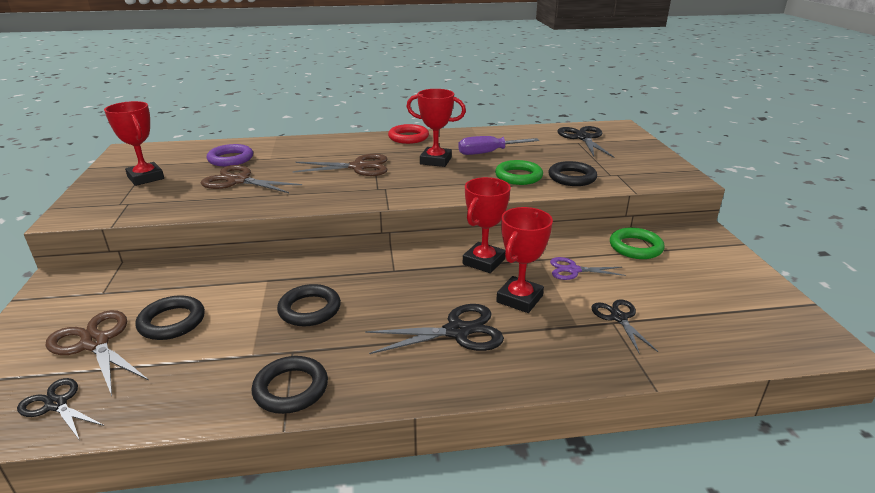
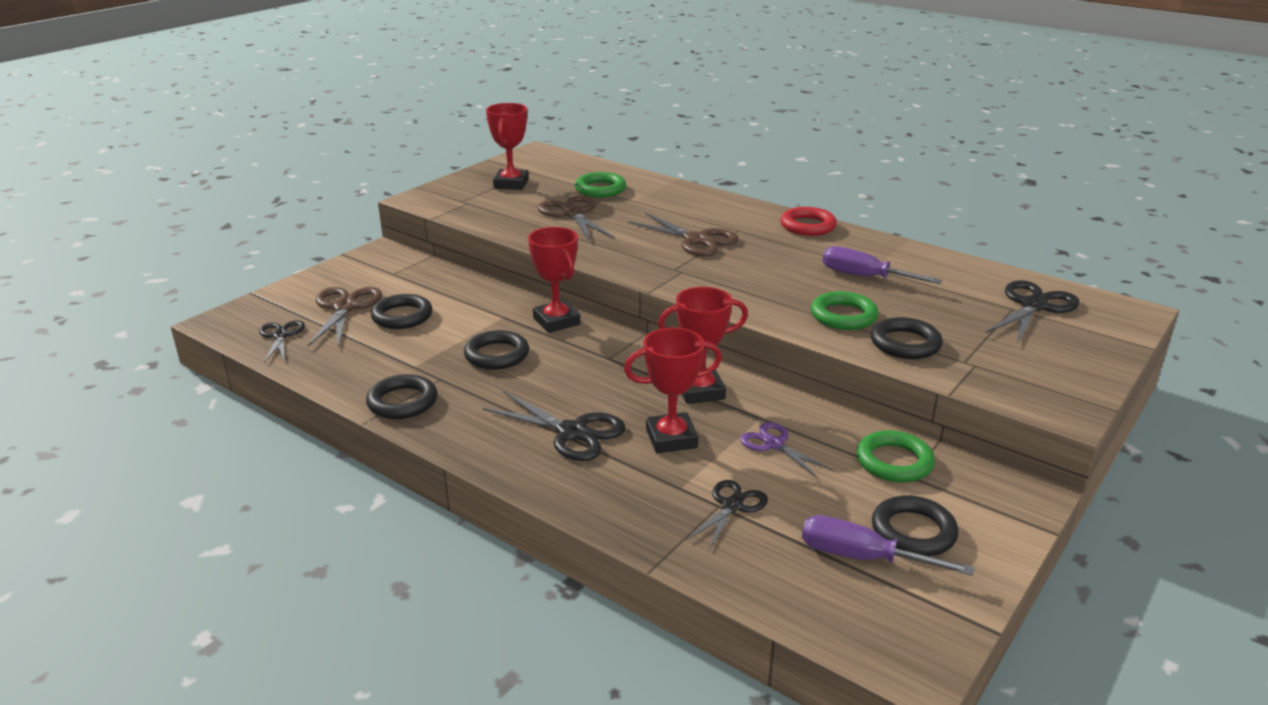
camera: 45 degrees right, 0 degrees up
(230, 159) = (600, 189): purple ring -> green ring
(435, 161) = (786, 263): red trophy -> red trophy (556, 321)
(705, 277) = (913, 531): none -> black ring
(715, 305) = (862, 557): none -> purple screwdriver

